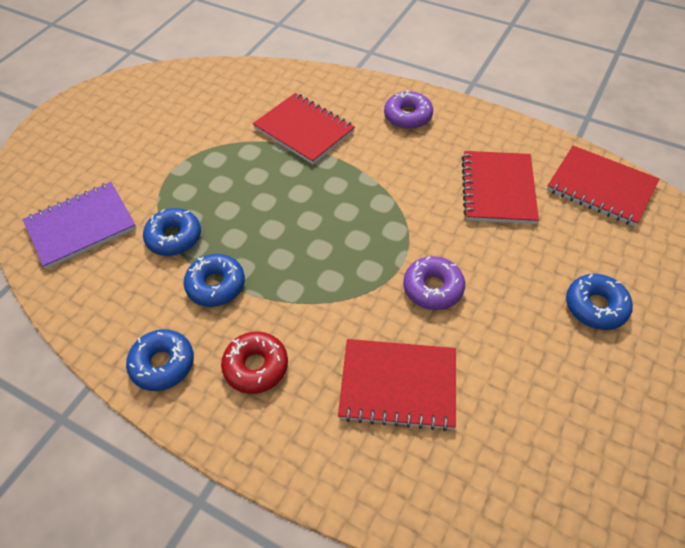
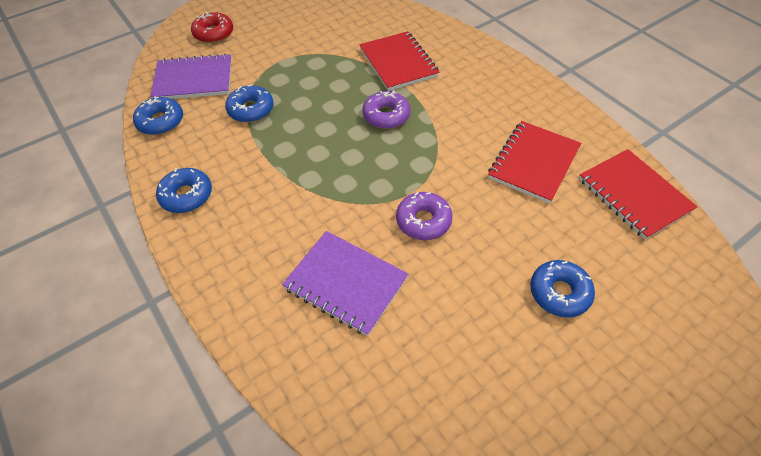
camera: 25 degrees right, 0 degrees up
(216, 285) = (258, 154): blue donut -> blue donut (161, 121)
(256, 366) = (249, 224): red donut -> red donut (214, 33)
(398, 385) = (345, 283): red notebook -> purple notebook
(408, 116) = (492, 78): purple donut -> purple donut (386, 116)

